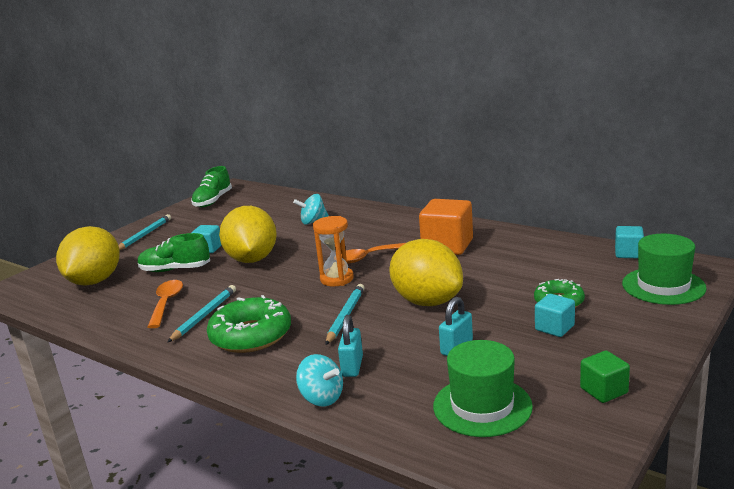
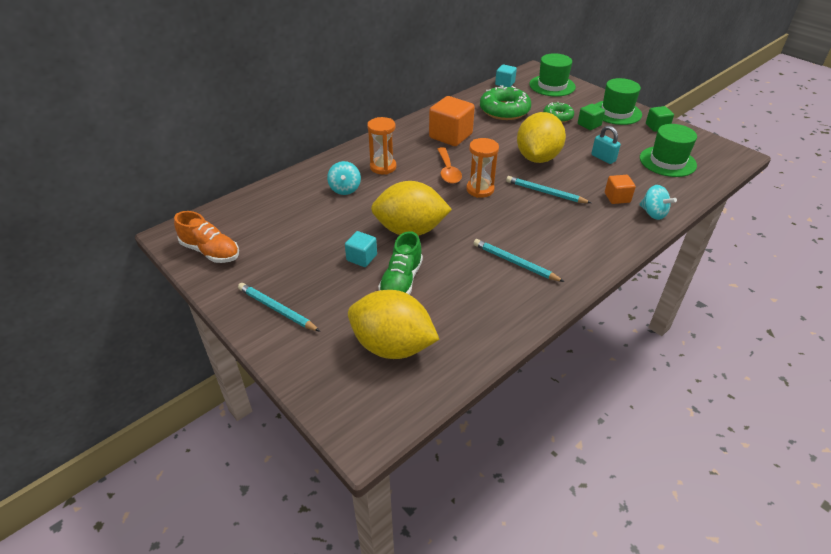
camera: 80 degrees left, 20 degrees up
(166, 303) = (478, 287): orange spoon -> none
(213, 201) = (210, 251): green shoe -> orange shoe
(251, 335) = (560, 238): green donut -> green donut (504, 110)
(322, 398) = (653, 213): turquoise spinning top -> turquoise spinning top turned 90 degrees clockwise
(352, 366) = (617, 198): turquoise padlock -> orange cube
(360, 228) = (383, 167): none -> orange hourglass
(427, 301) = (537, 158): yellow lemon -> yellow lemon turned 45 degrees counterclockwise
(554, 328) = (589, 125): turquoise cube -> green cube
(622, 348) = (616, 112): none -> green hat

